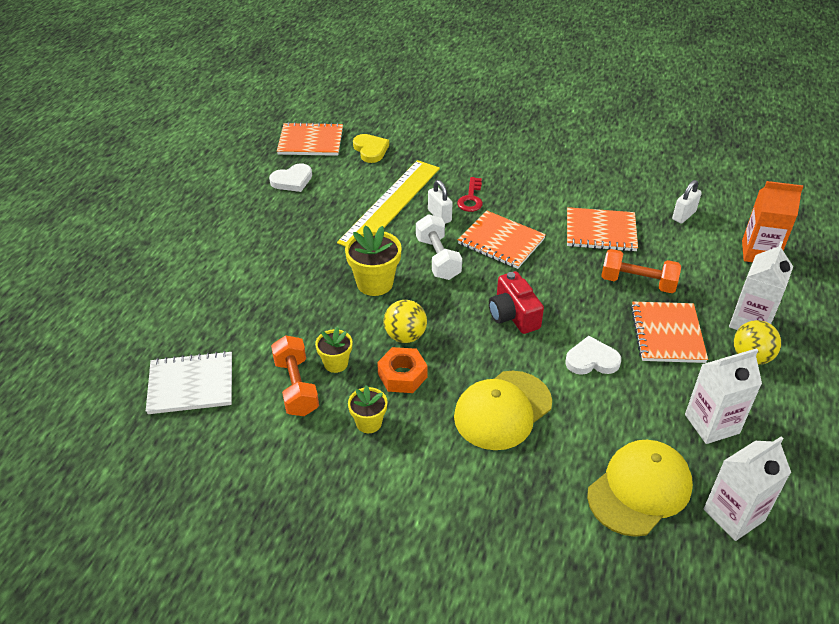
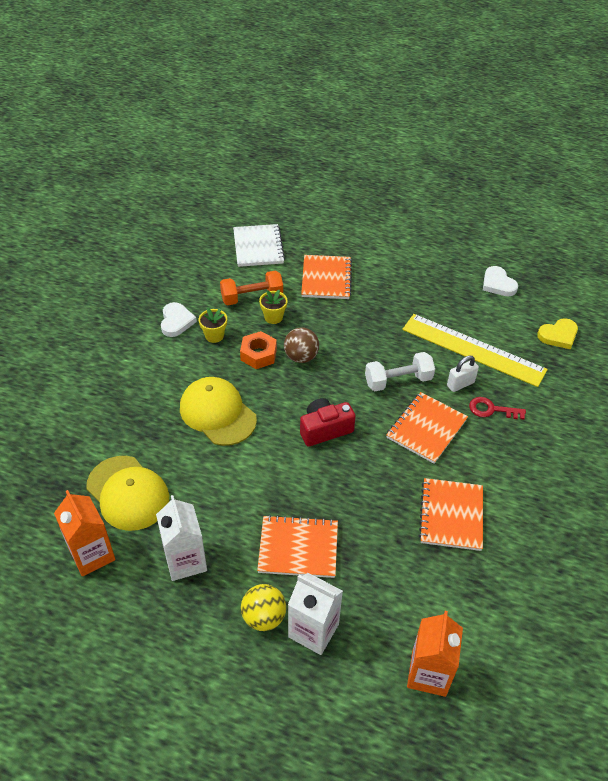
camera: 90 degrees right, 5 degrees up
(310, 141) = (562, 293): orange notebook -> orange notebook (326, 278)
(375, 283) = (363, 339): yellow flower pot -> none
(405, 336) = (301, 357): yellow ball -> brown ball
(591, 360) = (267, 481): white heart -> white heart (176, 321)
(637, 282) = (371, 536): orange dumbbell -> none
(683, 215) = (490, 605): white padlock -> none
(734, 515) = (92, 554): white carton -> orange carton

